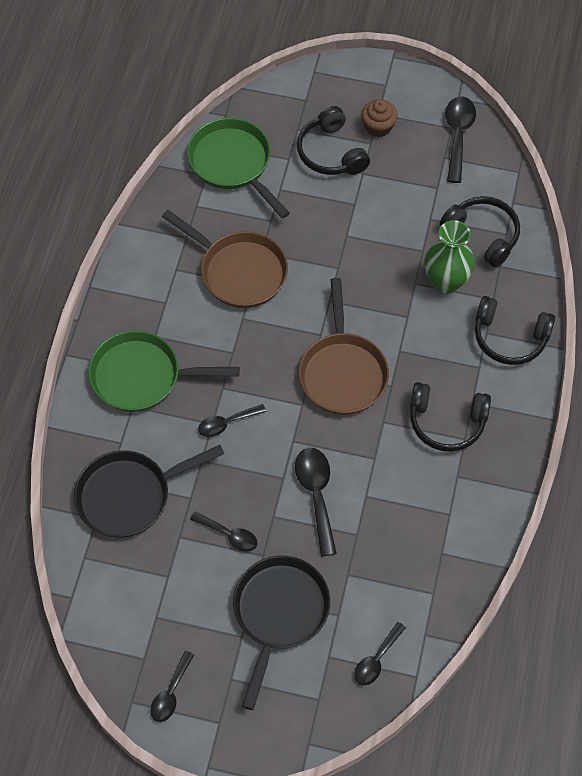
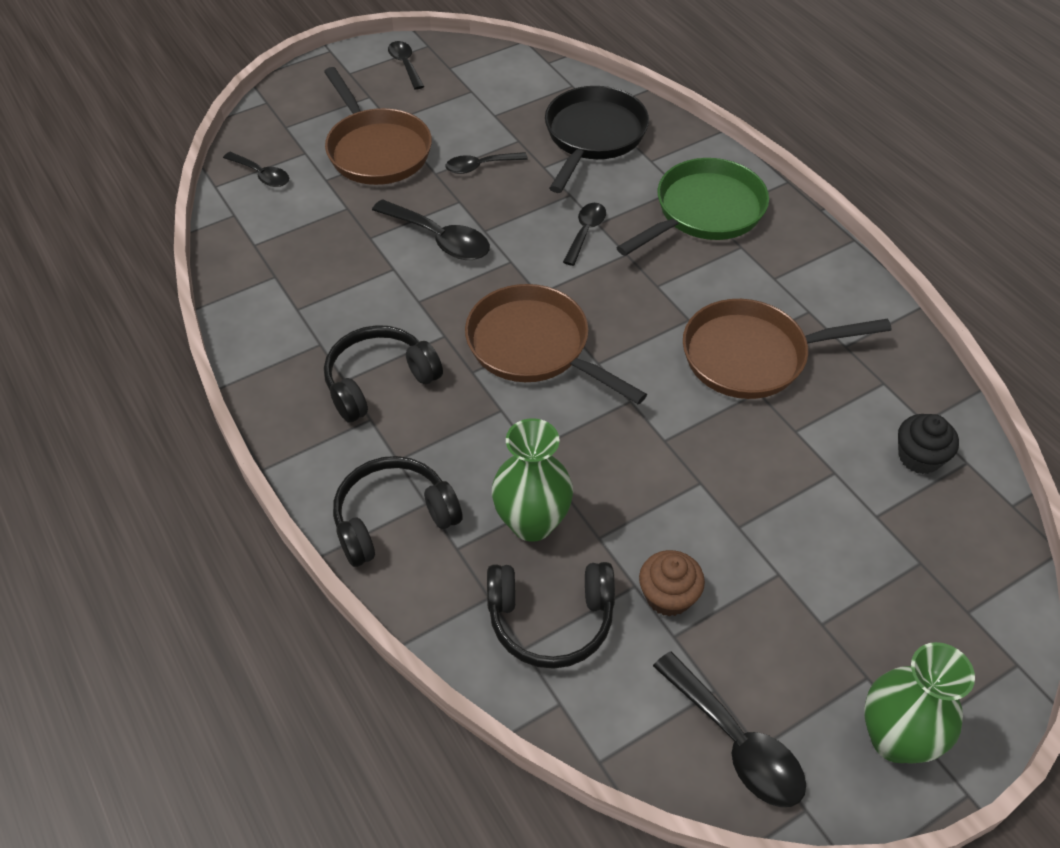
camera: 135 degrees right, 10 degrees down
(233, 164) = (919, 457): green pan -> black cupcake
(279, 613) = (376, 150): black pan -> brown pan
(331, 152) = (845, 567): black headphones -> none
(376, 659) = (261, 175): black spoon -> black spoon turned 135 degrees clockwise
(378, 126) = (843, 657): brown cupcake -> brown cupcake (668, 596)
(396, 90) = (895, 739): none -> green vase

